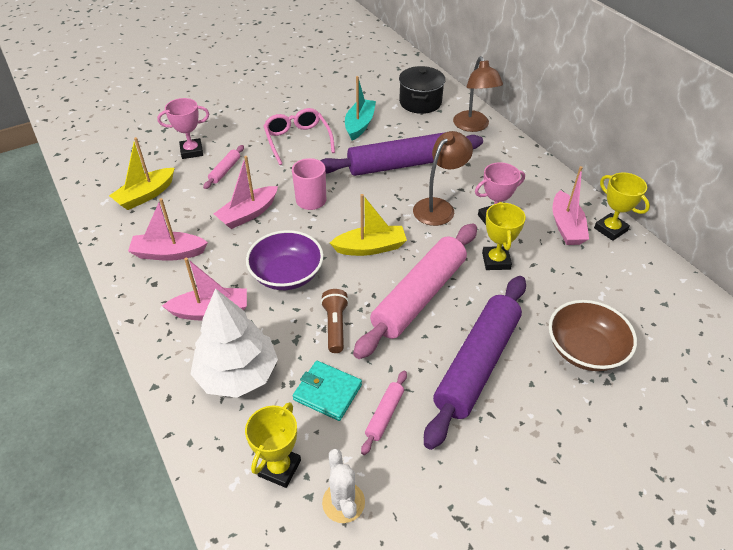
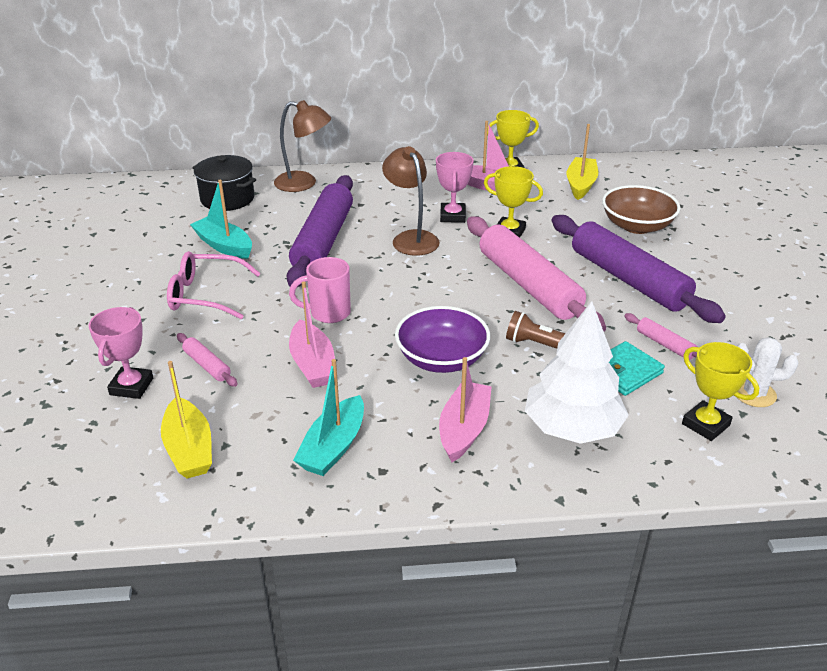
camera: 65 degrees left, 10 degrees down
(169, 253) = (333, 447): pink boat -> turquoise boat
(370, 248) = (440, 294): yellow boat -> yellow boat (580, 185)

